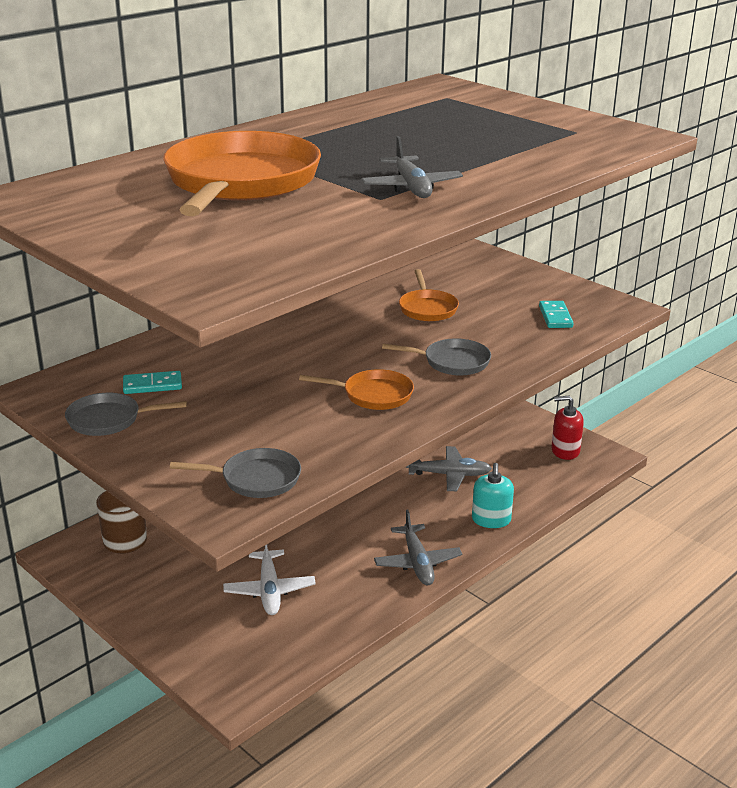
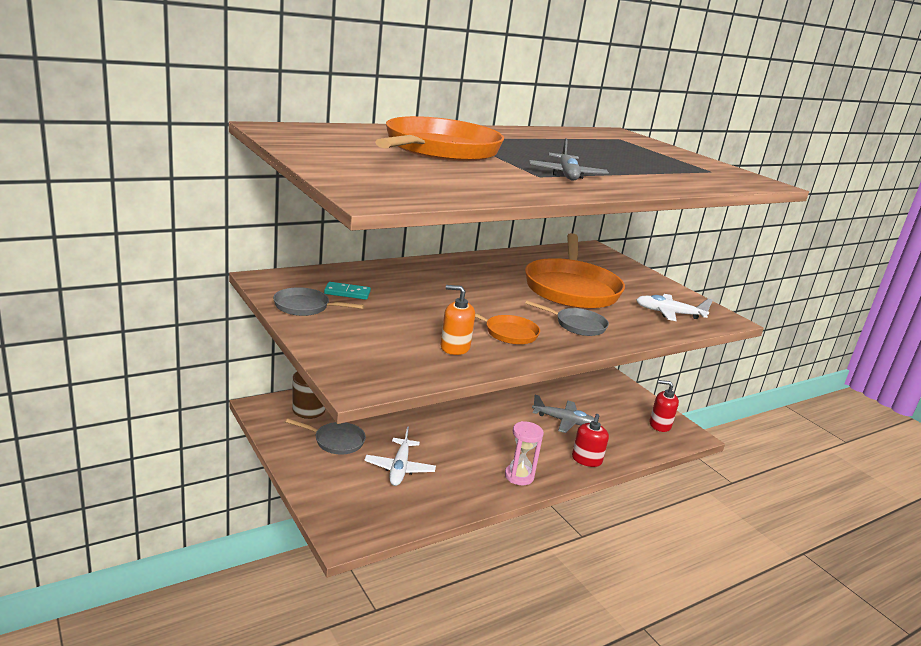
camera: 10 degrees right, 5 degrees down
(255, 479) = (393, 367): grey pan -> grey pan (336, 441)
(317, 432) = (454, 347): none -> orange soap dispenser
(417, 562) = (519, 476): grey plane -> pink hourglass
(427, 308) = (571, 288): orange pan -> orange pan, size x2.15
(491, 520) = (586, 460): turquoise soap dispenser -> red soap dispenser
(555, 317) = (669, 313): turquoise domino -> white plane

